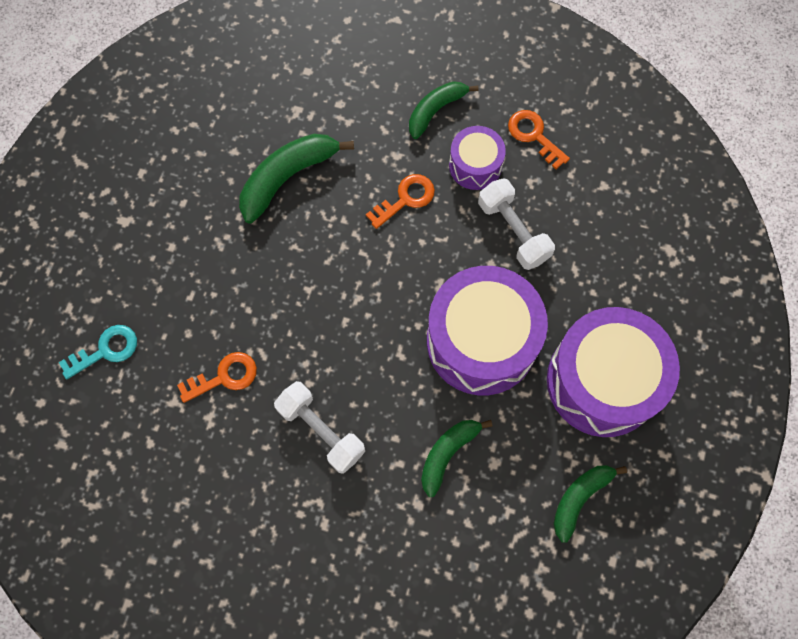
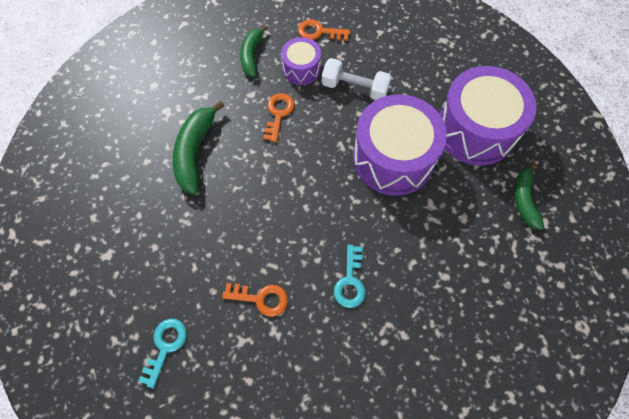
camera: 40 degrees left, 5 degrees down
(224, 377) = (261, 298): orange key -> orange key turned 75 degrees clockwise
(321, 431) = (350, 281): white dumbbell -> turquoise key
(447, 454) = (434, 234): green banana -> none

